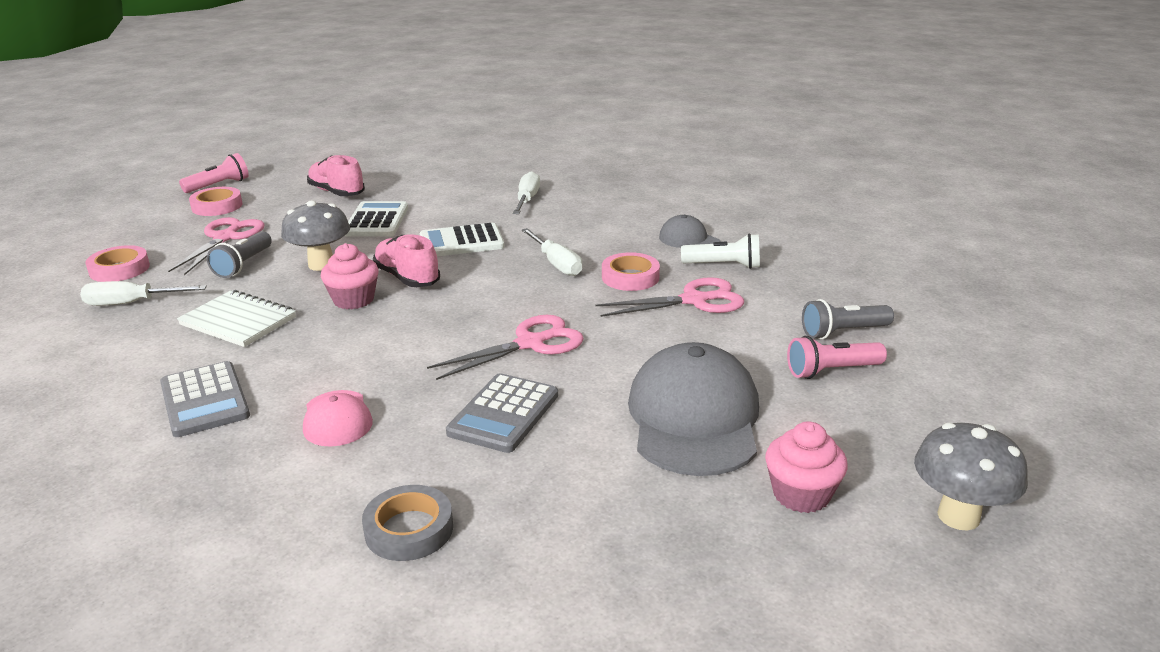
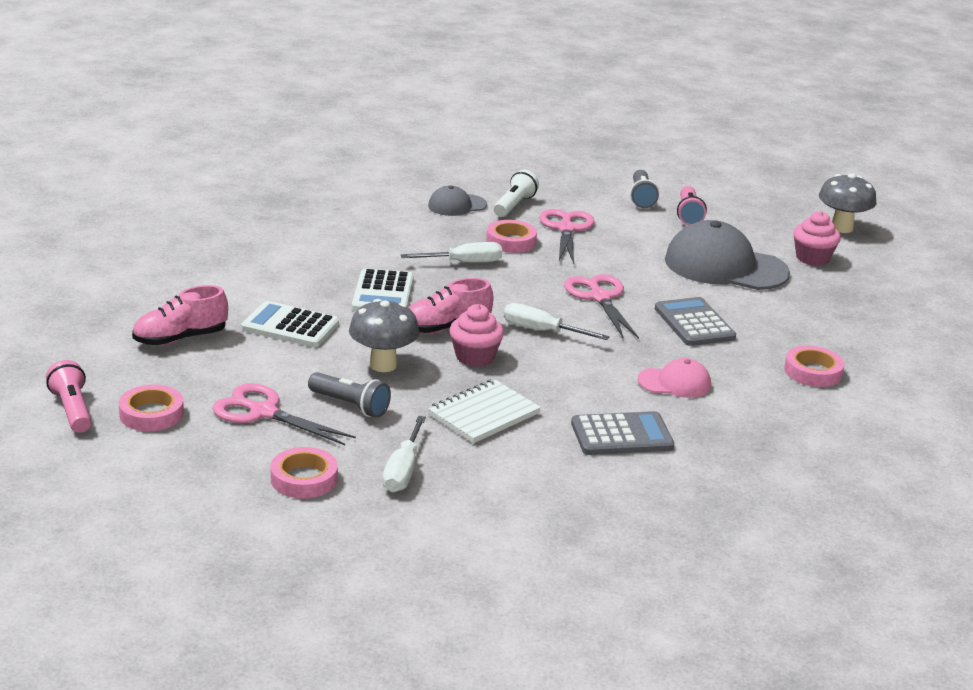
camera: 75 degrees left, 0 degrees up
(409, 529) = (813, 372): grey tape -> pink tape
(503, 414) = (694, 323): grey calculator -> grey calculator turned 150 degrees counterclockwise
(527, 200) = (303, 248): white screwdriver -> white screwdriver (542, 331)

